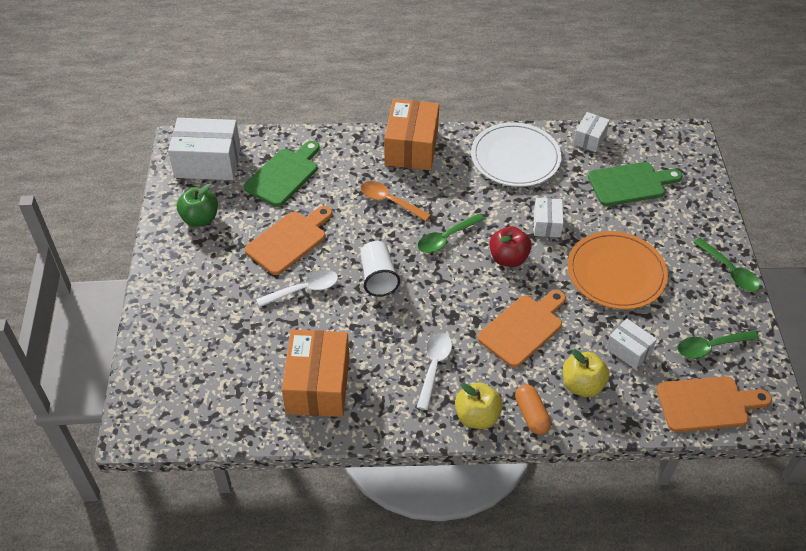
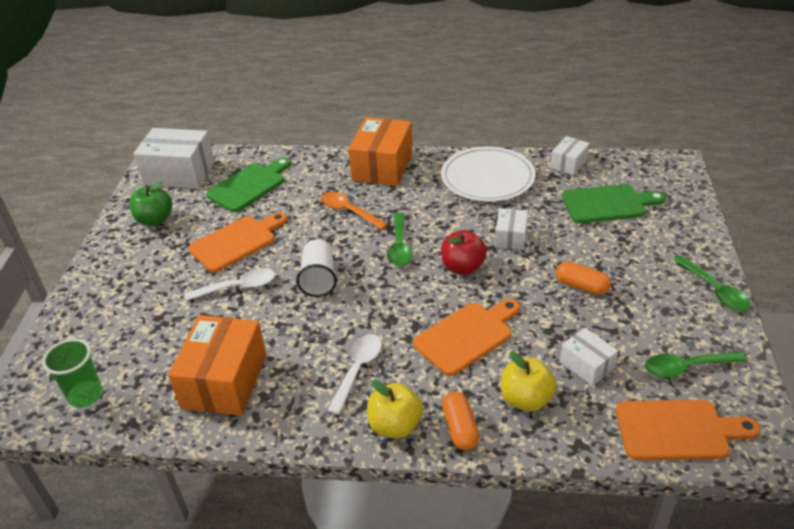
camera: 10 degrees right, 10 degrees down
(195, 407) = (85, 395): none -> green cup
(446, 238) = (399, 246): green spoon -> green spoon turned 60 degrees counterclockwise
(616, 273) = (581, 286): orange plate -> orange capsule

